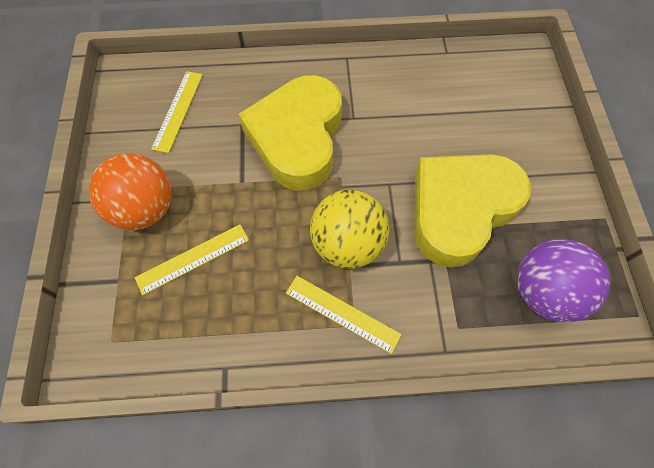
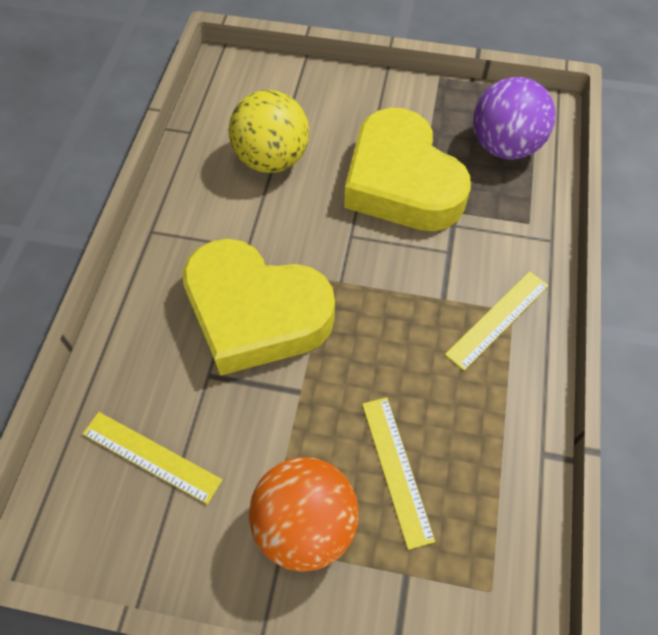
camera: 75 degrees left, 5 degrees down
(347, 244) = (416, 294): yellow ball -> yellow ball (272, 159)

